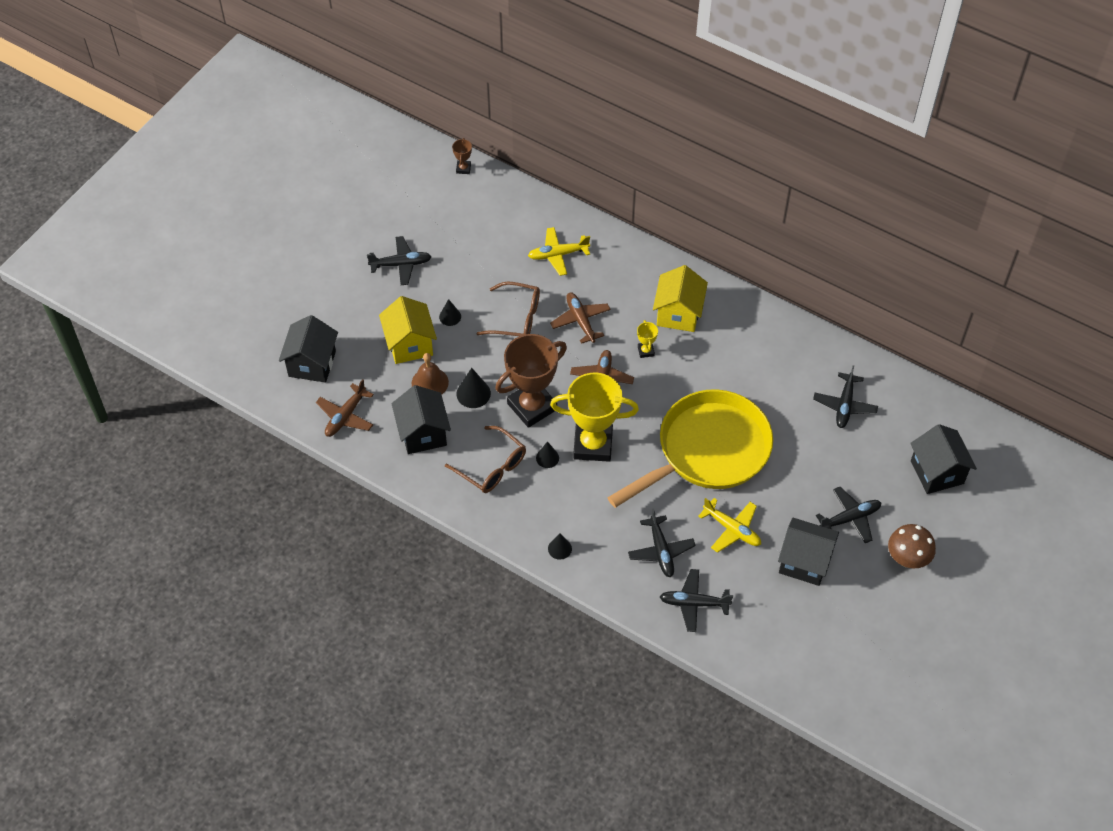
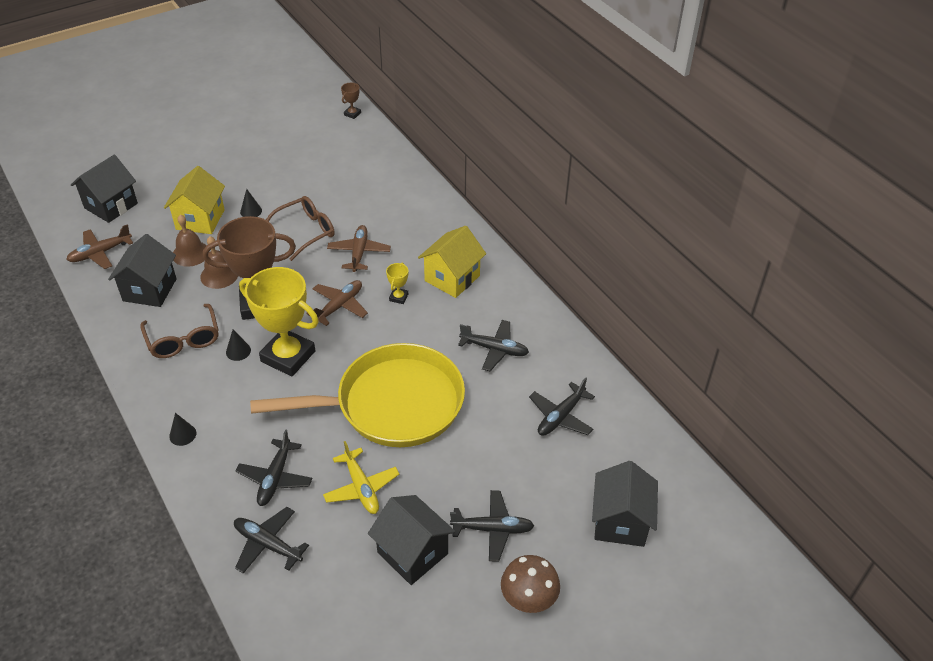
camera: 25 degrees right, 10 degrees down
(401, 264) = (245, 161): black plane -> black plane (495, 349)
(473, 393) = (219, 275): black cone -> brown bell
(517, 318) = (306, 231): brown glasses -> brown glasses turned 75 degrees counterclockwise
(557, 255) = (380, 197): yellow plane -> none

